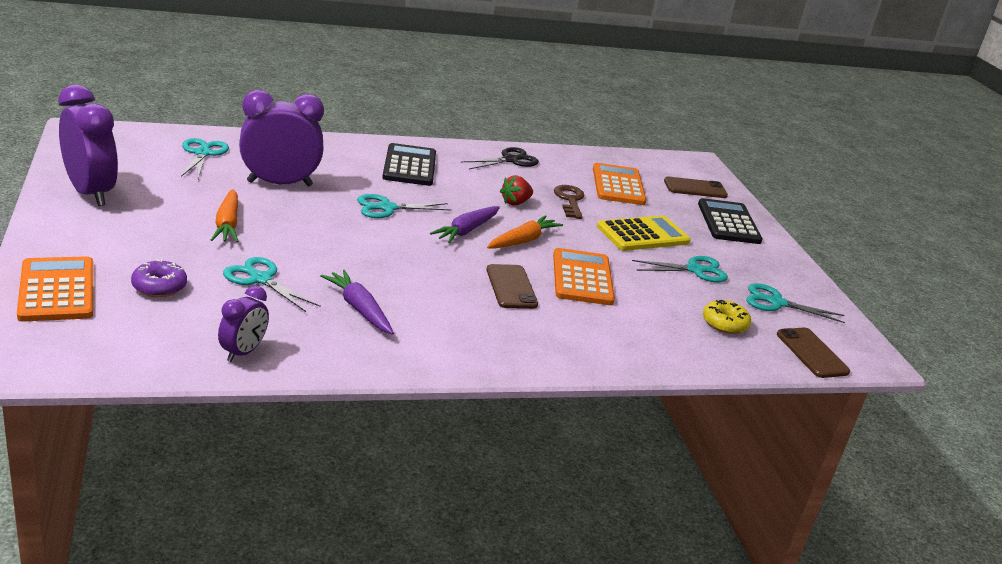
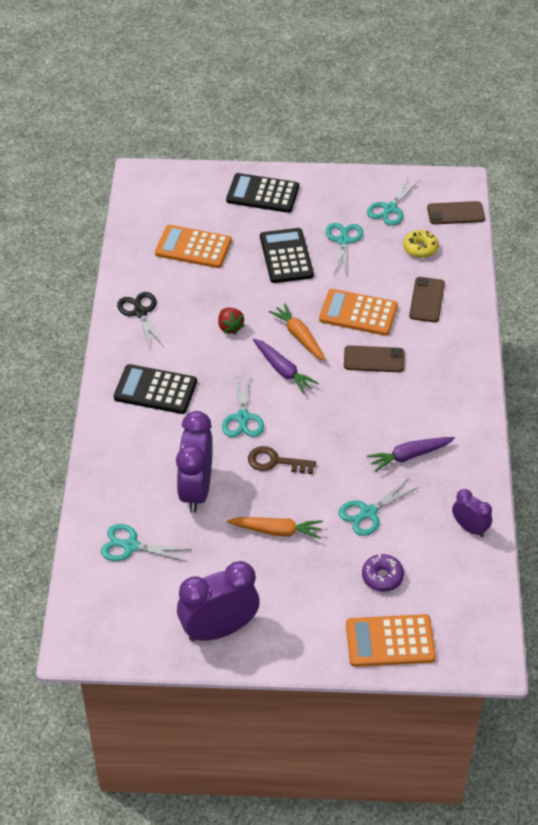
camera: 70 degrees left, 20 degrees up
(570, 200) = (224, 288): brown key -> brown key (275, 462)
(643, 234) = (286, 256): yellow calculator -> black calculator
(695, 188) = (198, 195): brown phone -> brown phone (427, 300)

